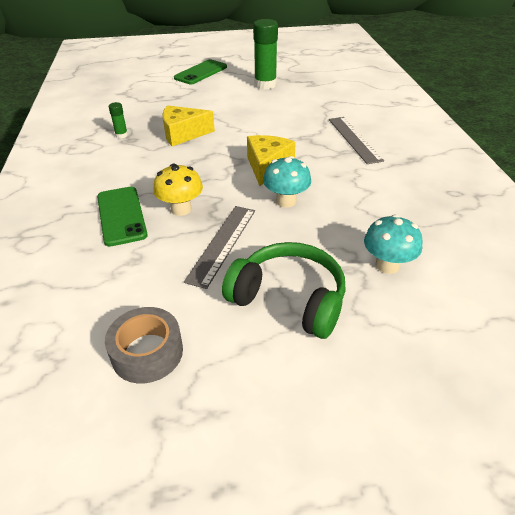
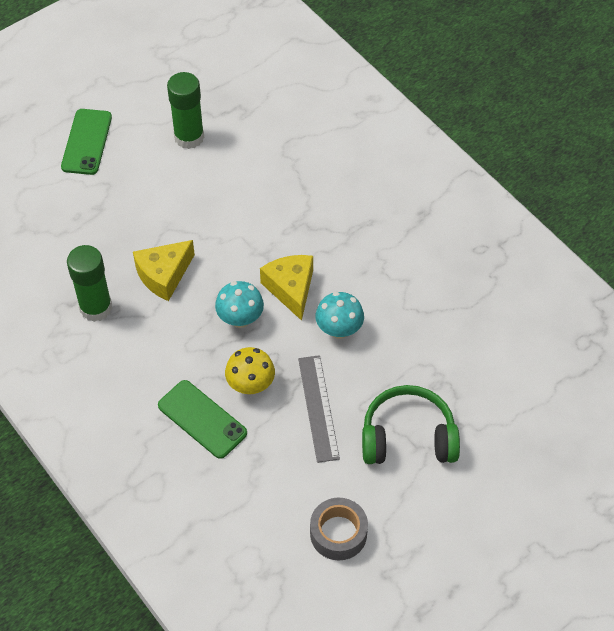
camera: 30 degrees left, 15 degrees up
(121, 135) = (96, 308): green glue stick -> green glue stick, size x2.16
(354, 139) = (351, 205): grey ruler -> none
(387, 265) = (463, 366): turquoise mushroom -> turquoise mushroom (240, 319)

